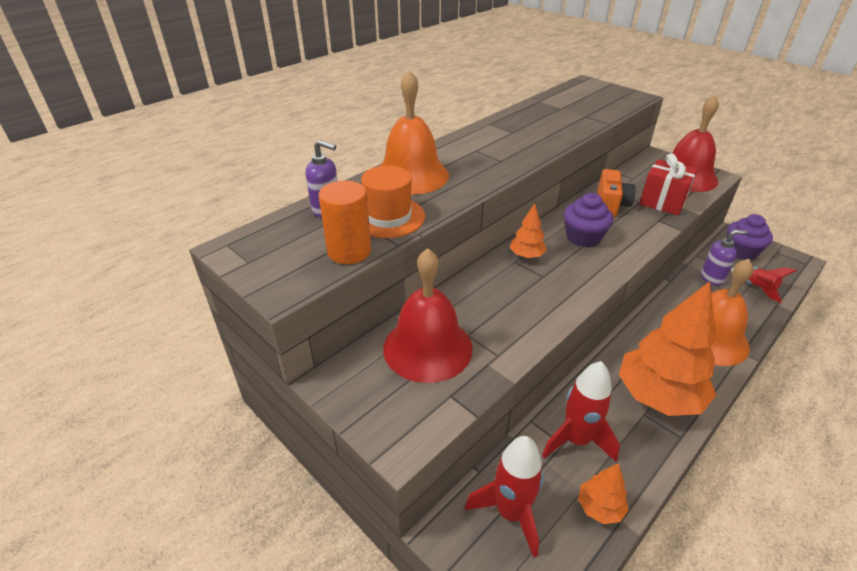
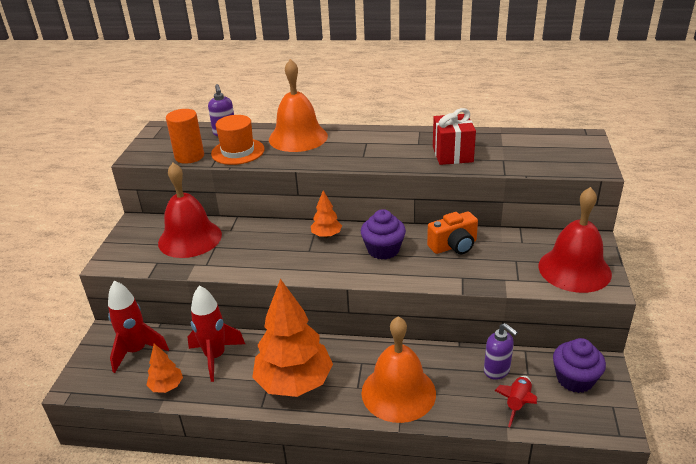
camera: 55 degrees right, 5 degrees down
(662, 202) = (499, 270): red gift -> red gift (452, 154)

